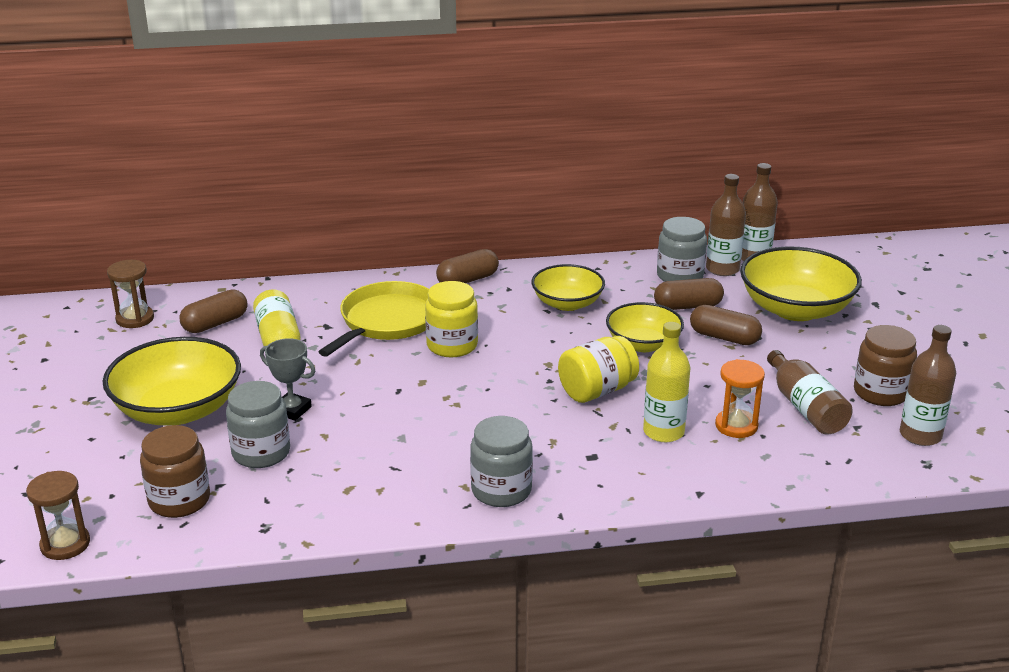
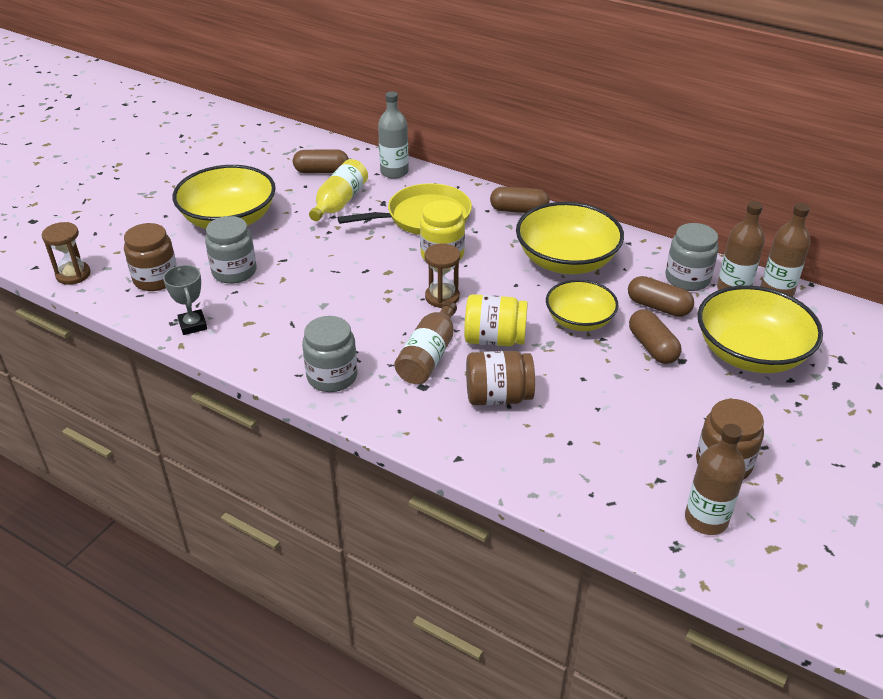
camera: 40 degrees right, 10 degrees up
(135, 319) = (283, 148): brown hourglass -> brown hourglass (442, 297)
(292, 410) = (287, 252): grey trophy -> grey trophy (193, 325)
(297, 294) = (394, 172): none -> grey bottle
(567, 303) = (566, 261): yellow bowl -> yellow bowl, size x1.60
(663, 432) = (498, 397): yellow bottle -> brown jar
(736, 426) = (559, 423): orange hourglass -> none
(805, 407) = (638, 439): brown bottle -> brown bottle (428, 355)

